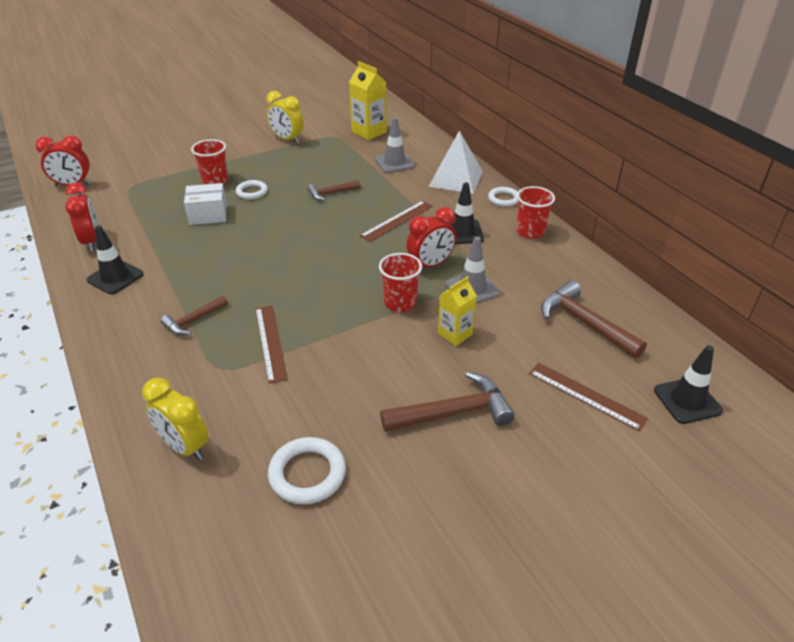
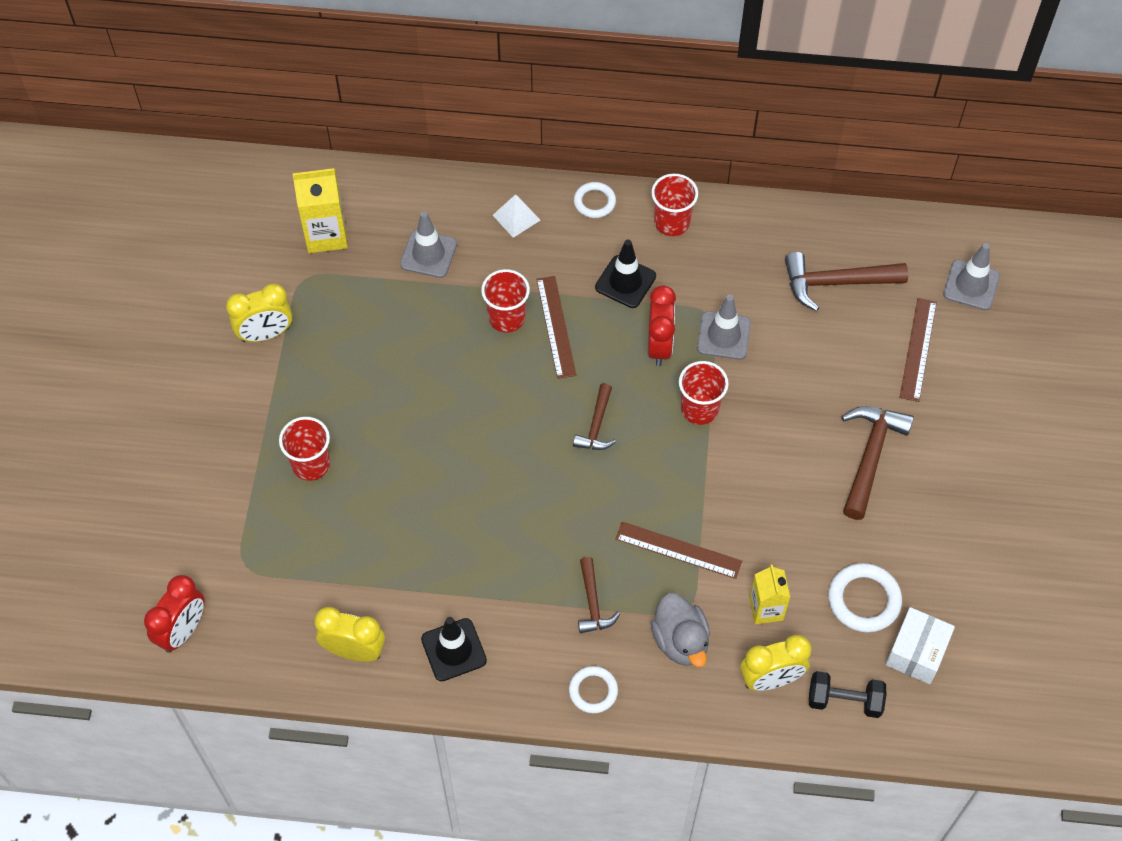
camera: 55 degrees left, 20 degrees up
(92, 242) = (354, 651): red clock -> yellow clock
(189, 377) = (680, 641): none -> grey duck
(191, 508) = (844, 700): none -> black dumbbell
(208, 214) = (389, 505): white box -> white box (916, 652)
(252, 192) = (373, 437): white ring -> white ring (593, 691)
(331, 193) = (445, 357): brown hammer -> brown hammer (596, 426)
(382, 202) = (506, 318): none -> red cup
(455, 334) = (777, 393): yellow carton -> yellow carton (766, 609)
(456, 179) = (516, 217): white pyramid -> white pyramid, size x0.55
(586, 395) = (918, 349): brown ruler -> brown ruler turned 60 degrees counterclockwise
(687, 400) = (971, 285): black traffic cone -> grey traffic cone

